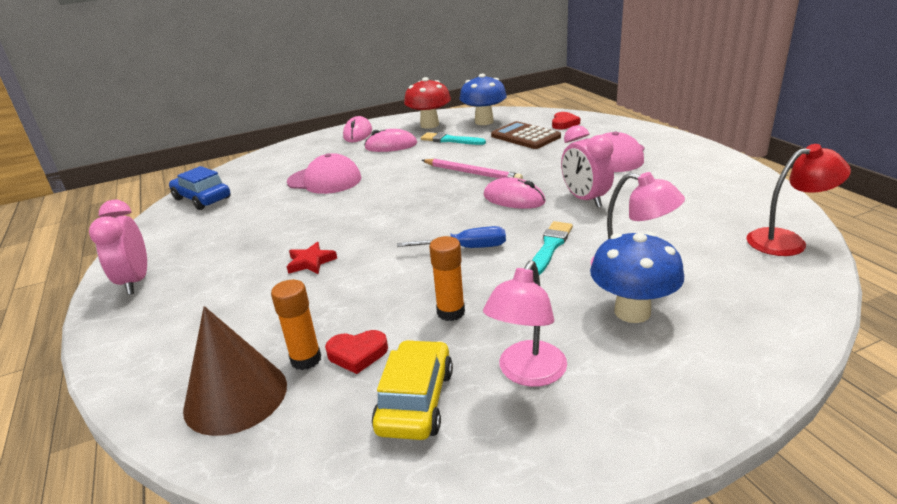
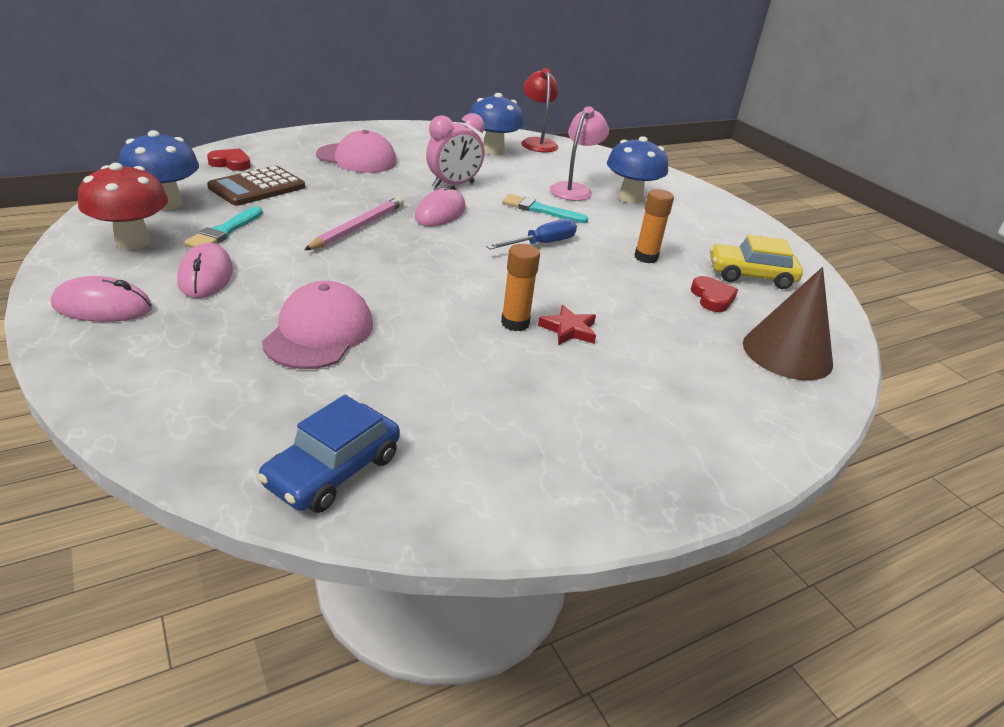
camera: 100 degrees left, 5 degrees up
(135, 282) = (628, 479): pink clock -> none
(306, 359) = (729, 322): orange glue stick -> orange glue stick (515, 323)
(466, 248) = (541, 244): blue screwdriver -> blue screwdriver turned 60 degrees clockwise
(527, 373) = (706, 237): pink lamp -> none
(714, 213) = (493, 151): none -> blue mushroom

